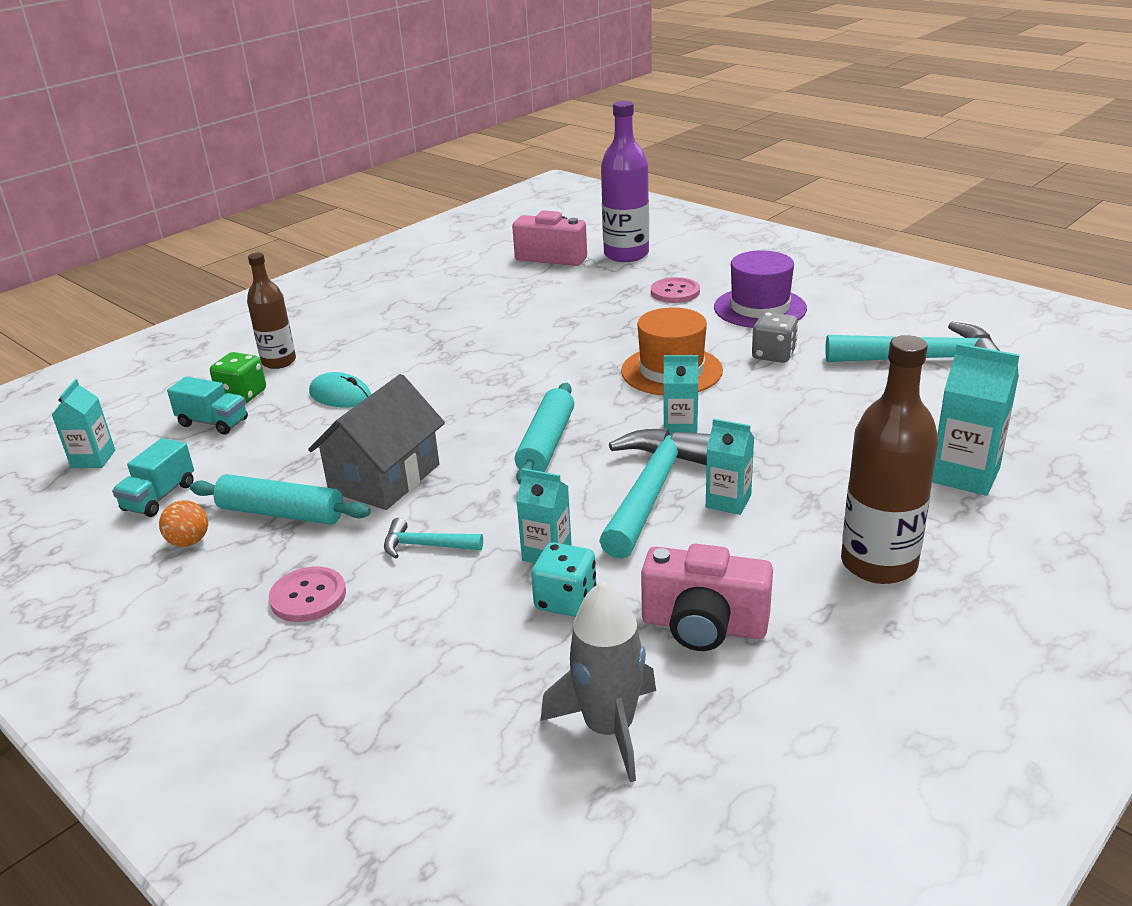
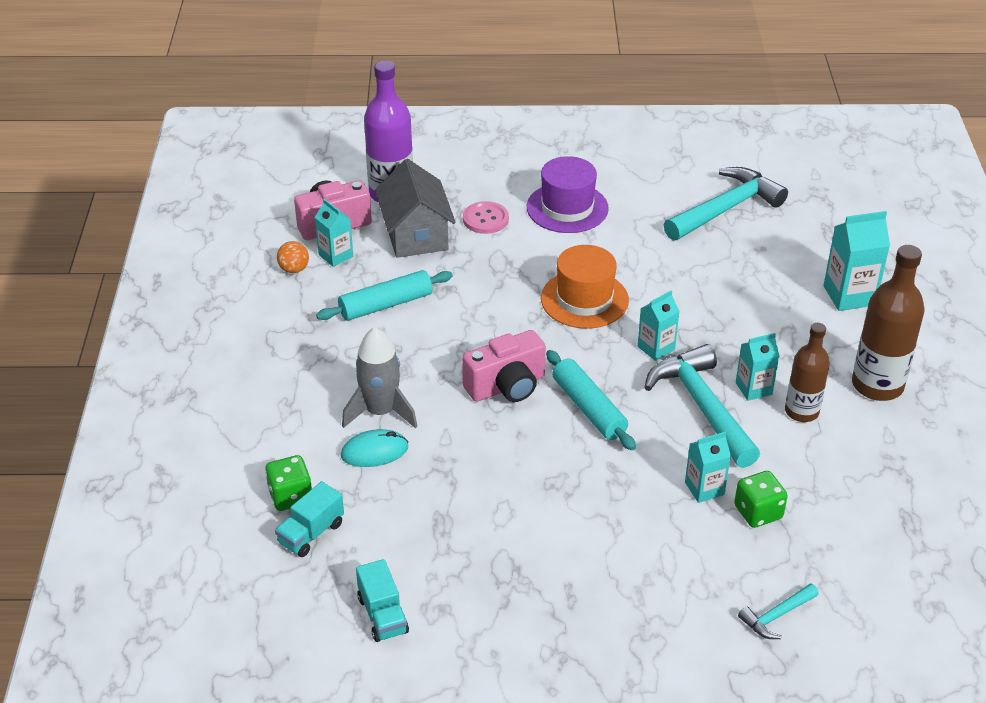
camera: 45 degrees left, 10 degrees up
(93, 459) = (267, 622): turquoise carton -> turquoise carton (336, 256)
(189, 542) = (467, 630): orange ball -> orange ball (294, 269)
(213, 422) = (311, 533): turquoise truck -> turquoise truck turned 150 degrees clockwise
(279, 362) = (266, 449): brown bottle -> brown bottle (801, 411)
(281, 513) = (495, 569): turquoise rolling pin -> turquoise rolling pin (386, 304)
(308, 596) = (611, 610): pink button -> none
(384, 478) = (522, 499): grey house -> grey house (415, 234)
(425, 546) = (627, 530): turquoise hammer -> turquoise hammer (776, 616)
(565, 600) = (758, 512): turquoise dice -> green dice
(608, 728) = (878, 570): grey rocket -> grey rocket (380, 412)
(704, 626) = (845, 481): pink camera -> pink camera (507, 386)
(773, 355) = (631, 250): grey dice -> none

